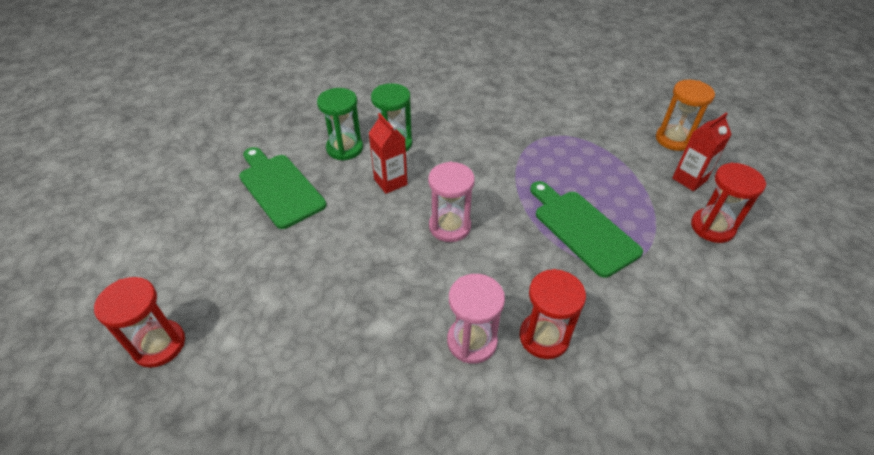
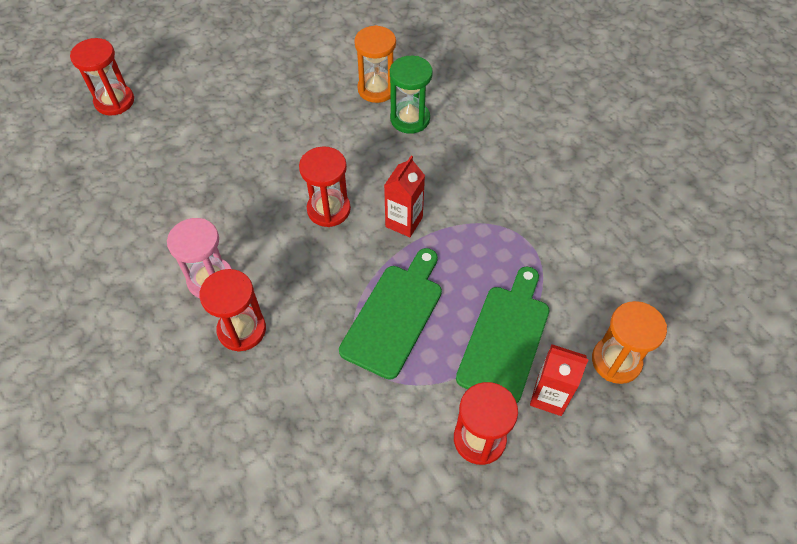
camera: 60 degrees right, 10 degrees up
(279, 187) = (298, 75): green cutting board -> green cutting board (505, 338)
(344, 148) = (377, 89): green hourglass -> orange hourglass
(390, 182) = (356, 142): red carton -> red carton (404, 222)
(449, 226) = (328, 209): pink hourglass -> red hourglass

